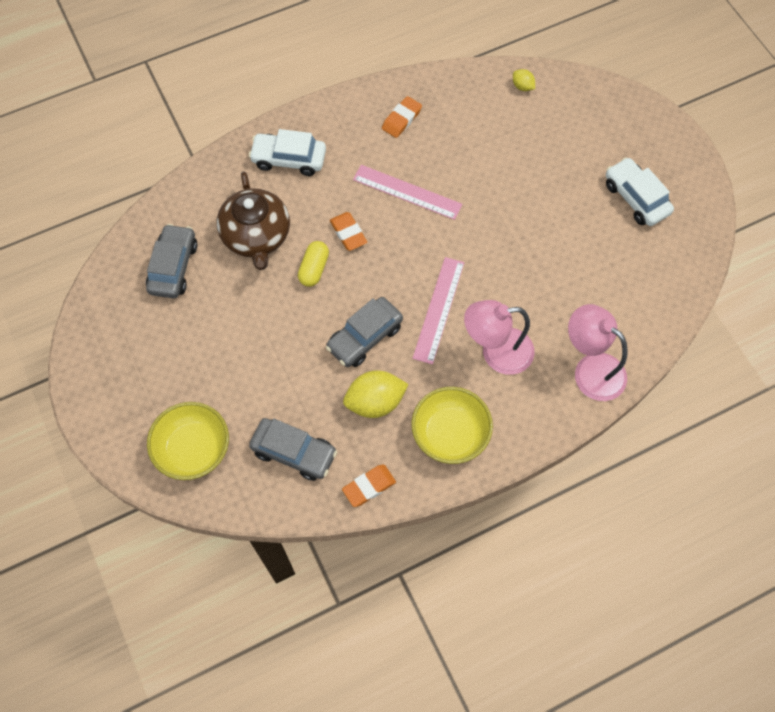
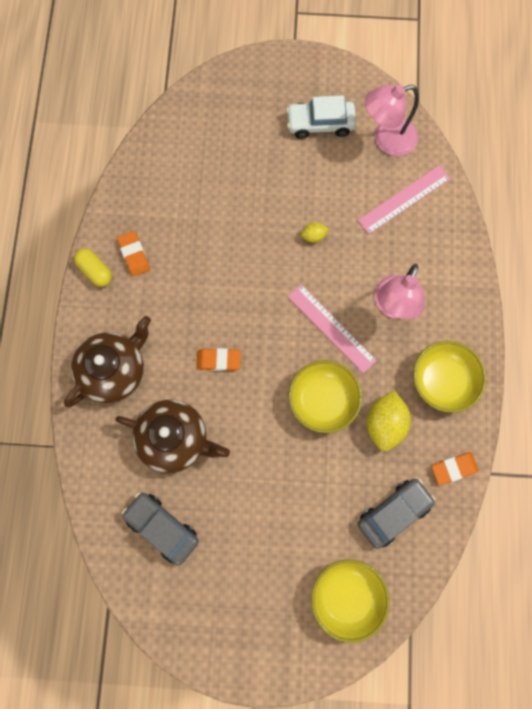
camera: 60 degrees left, 10 degrees up
(289, 159) = (114, 370): white car -> brown teapot
(314, 269) = (235, 407): yellow capsule -> yellow capsule (95, 271)
(365, 337) = (323, 400): grey car -> yellow bowl
(369, 486) = (453, 468): orange eraser -> orange eraser turned 75 degrees clockwise
(407, 192) = (208, 291): pink ruler -> pink ruler (404, 199)
(522, 86) = (164, 142): yellow lemon -> yellow lemon (314, 236)
(590, 369) = (445, 246): pink lamp -> pink lamp (386, 140)

